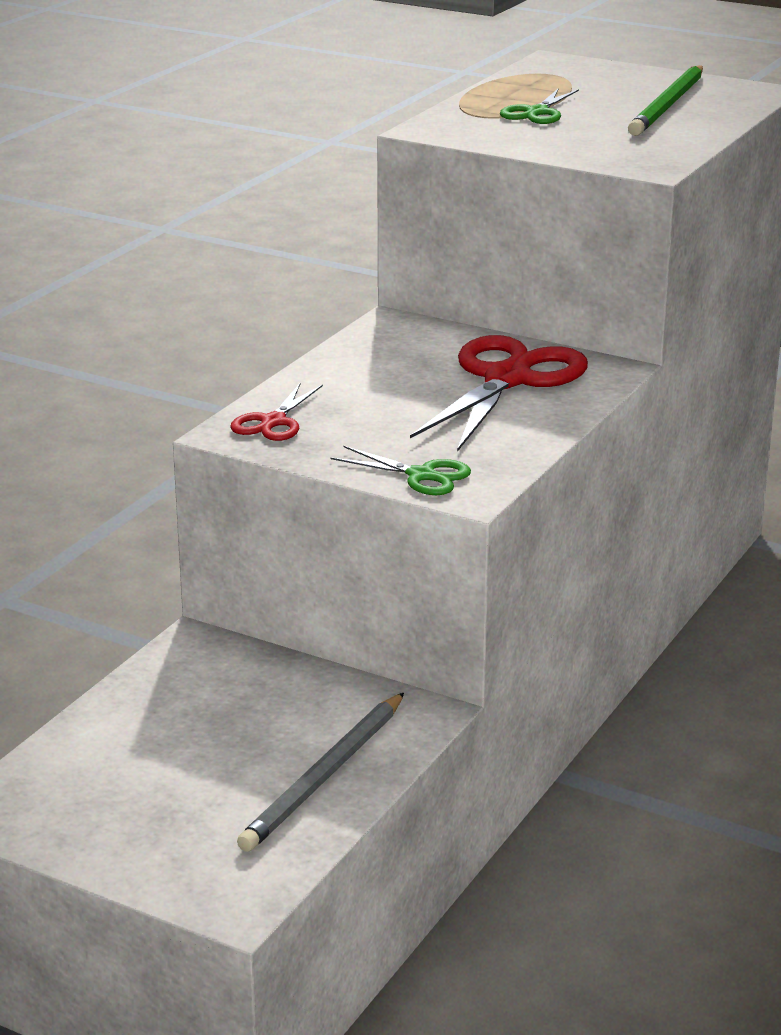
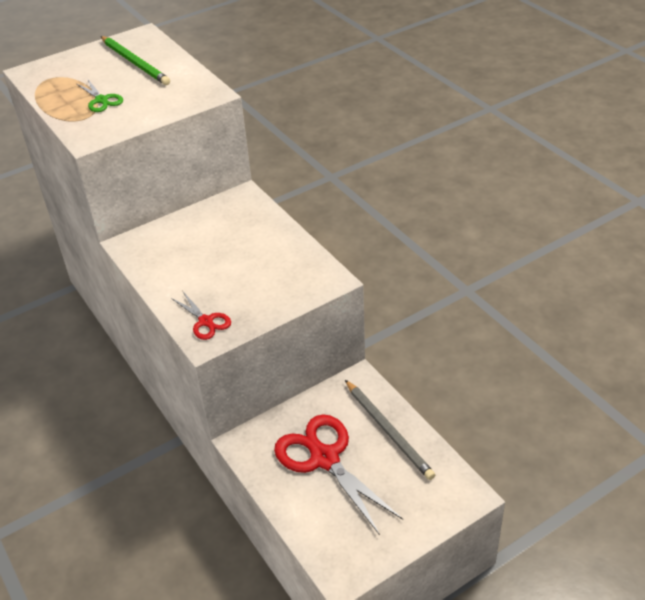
camera: 60 degrees left, 15 degrees up
(421, 475) = (304, 289): green scissors -> none
(507, 380) = (227, 229): red scissors -> red scissors (324, 459)

